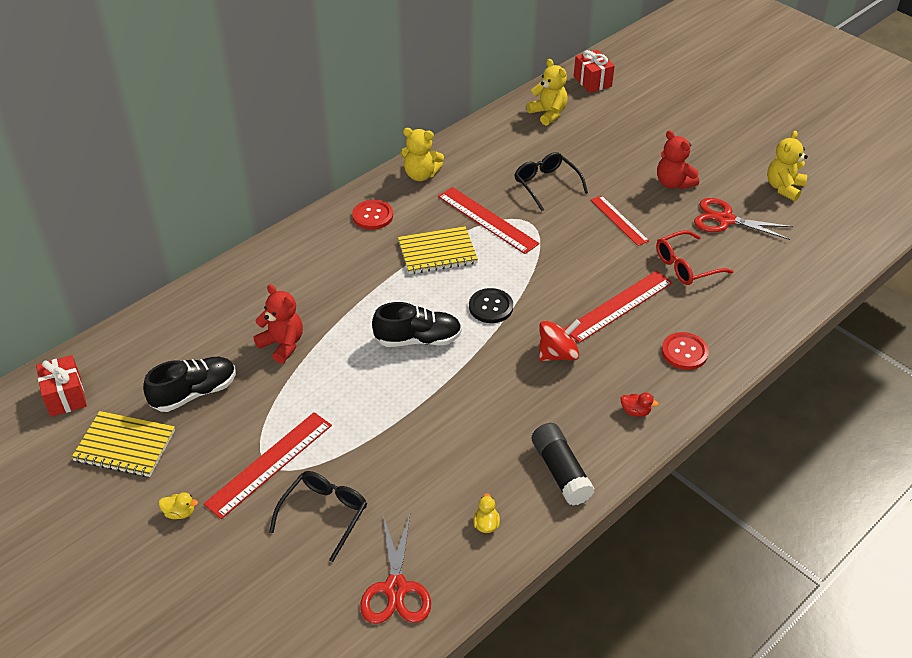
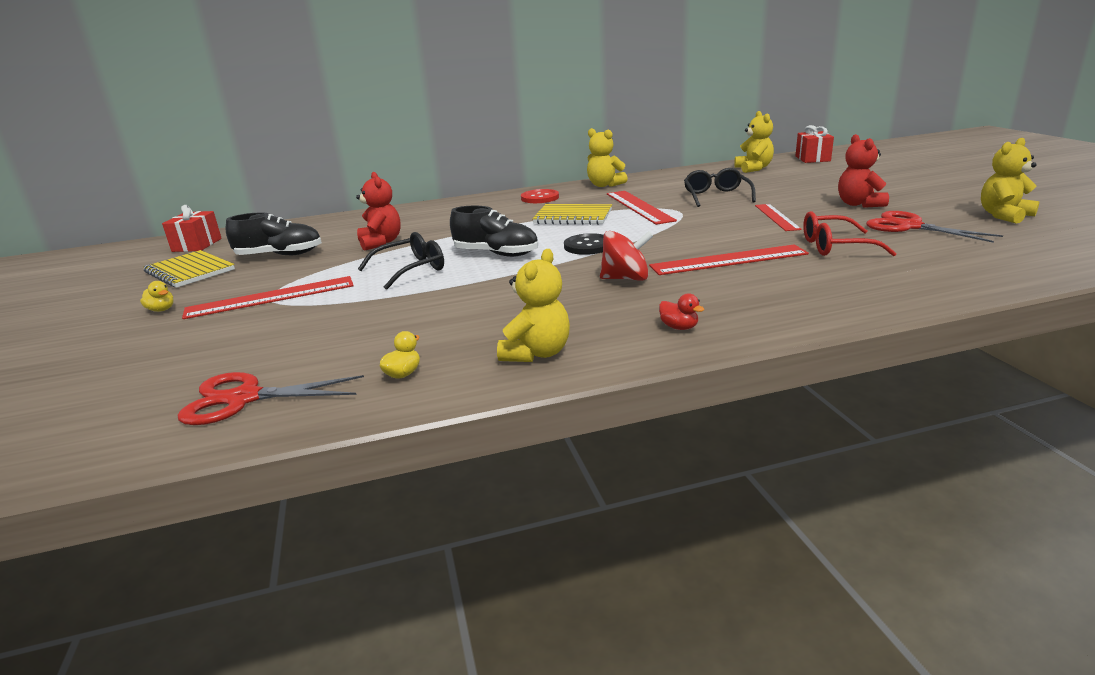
camera: 30 degrees right, 20 degrees down
(324, 514) = (264, 334): black glasses -> black glasses (411, 269)
(396, 588) = (244, 398): red scissors -> red scissors turned 60 degrees clockwise
(560, 471) = (537, 353): black glue stick -> yellow teddy bear
(684, 352) = (785, 297): red button -> none

